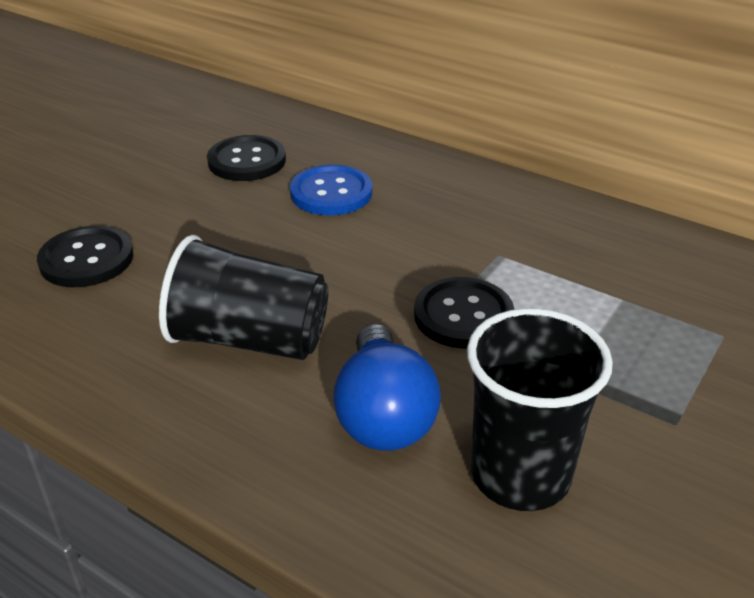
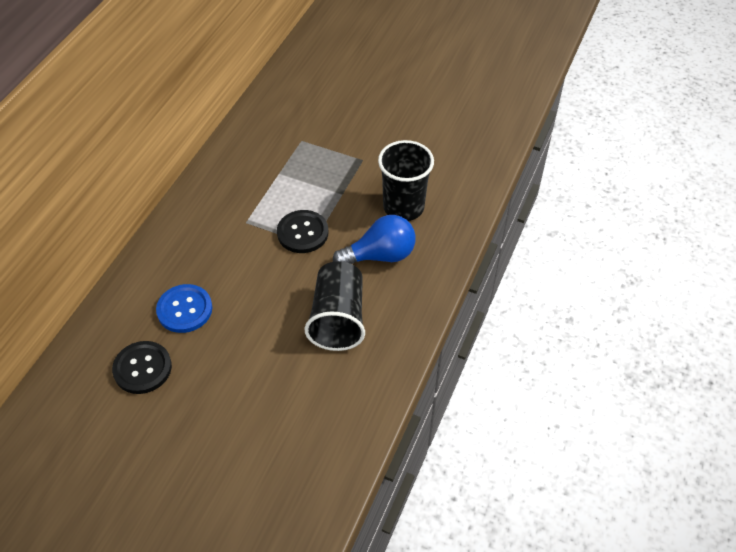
camera: 100 degrees left, 15 degrees up
(86, 259) = (276, 426): black button -> none

